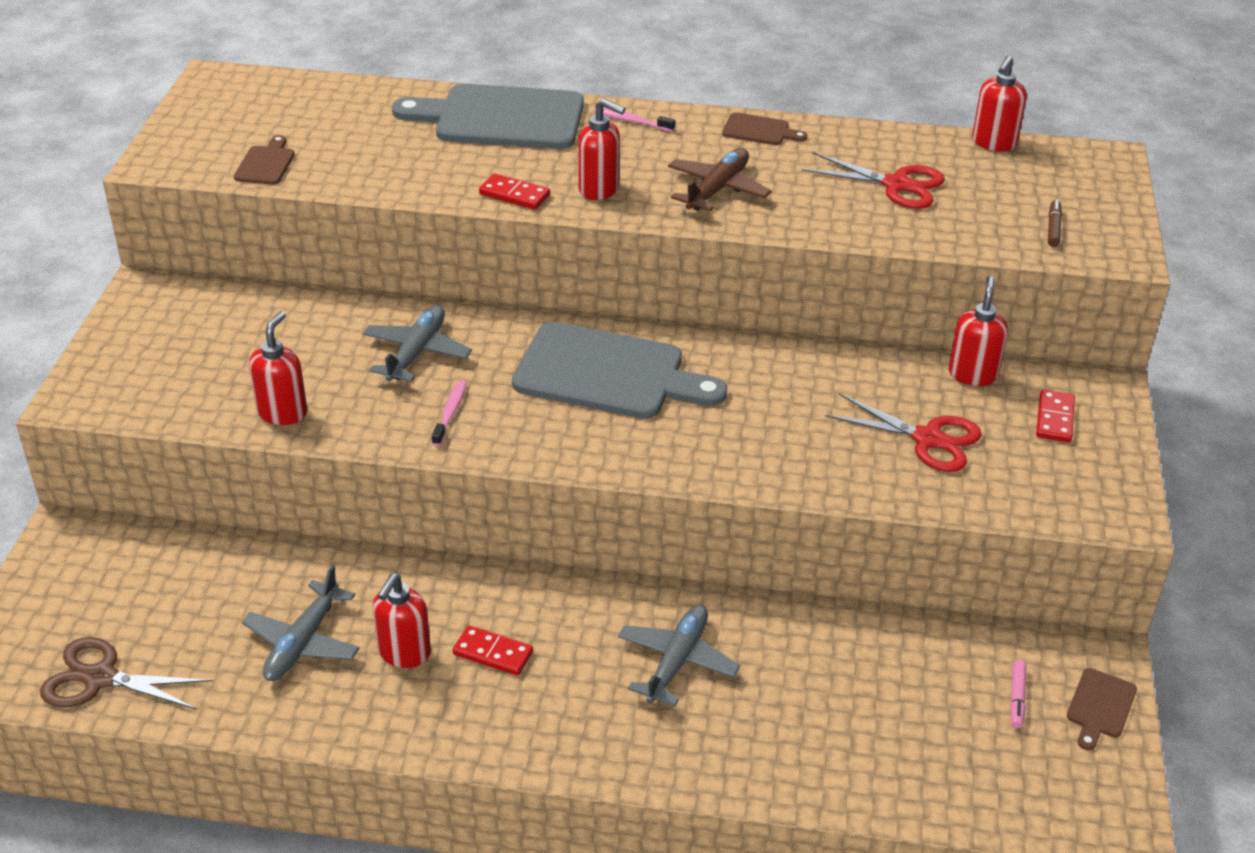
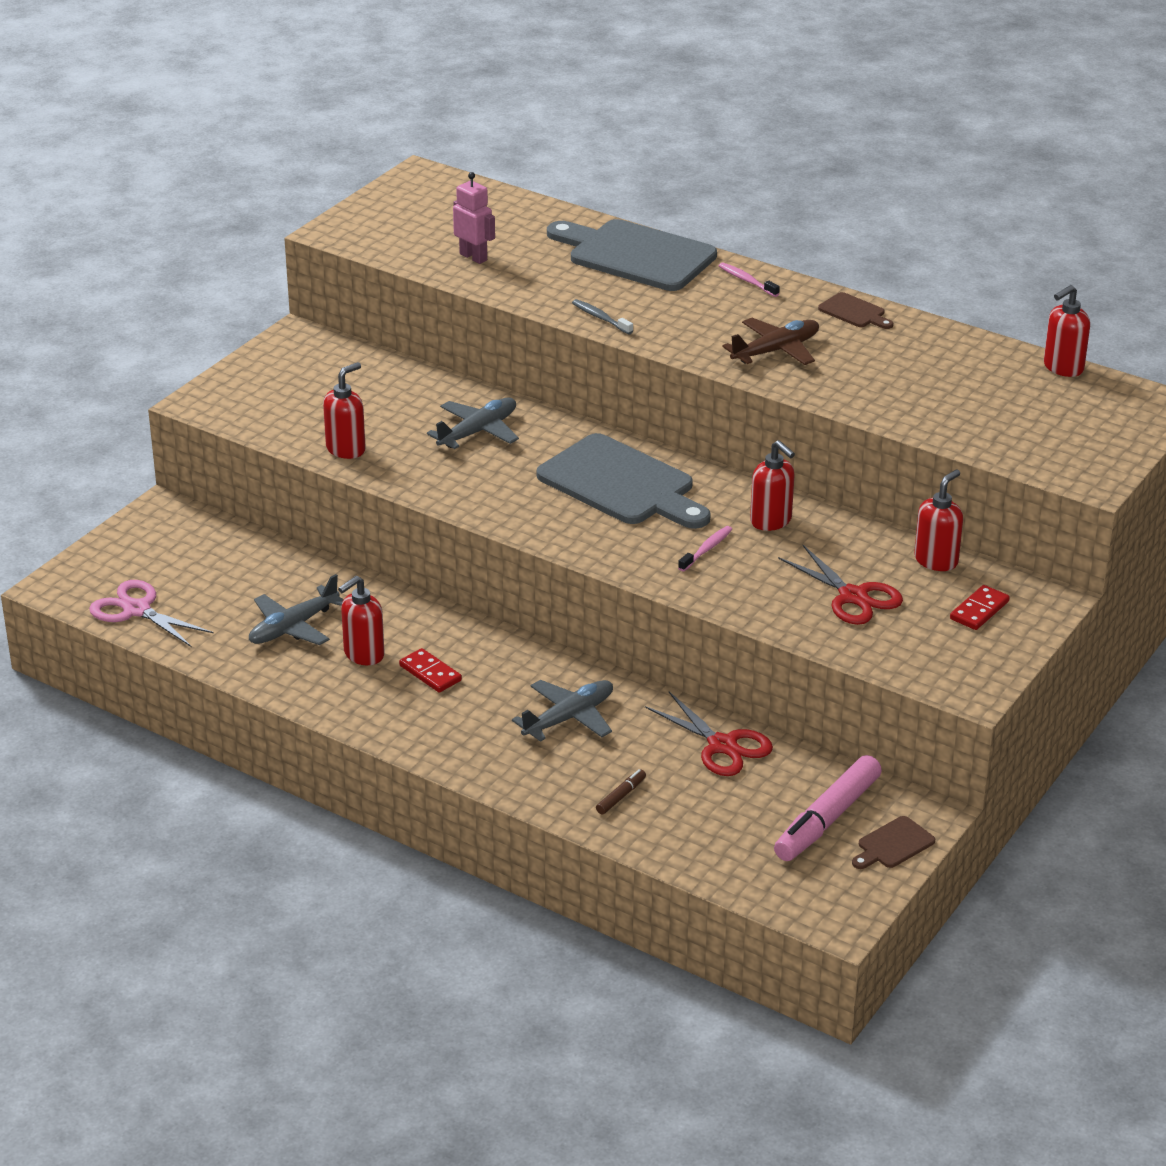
camera: 25 degrees right, 5 degrees down
(100, 678) = (137, 610): brown scissors -> pink scissors
(265, 164) = (417, 251): brown cutting board -> none
(332, 157) = (473, 257): none -> pink robot
(450, 412) = (474, 481): pink toothbrush -> pink toothbrush (706, 549)
(514, 195) = (600, 318): red domino -> grey toothbrush
(599, 189) = (674, 329): red soap dispenser -> red soap dispenser (771, 521)
(896, 185) = (938, 382): red scissors -> red scissors (722, 746)
(1017, 698) = (827, 819): pink marker -> pink marker, size x2.29
(1053, 228) = (1049, 446): brown marker -> brown marker (621, 796)

